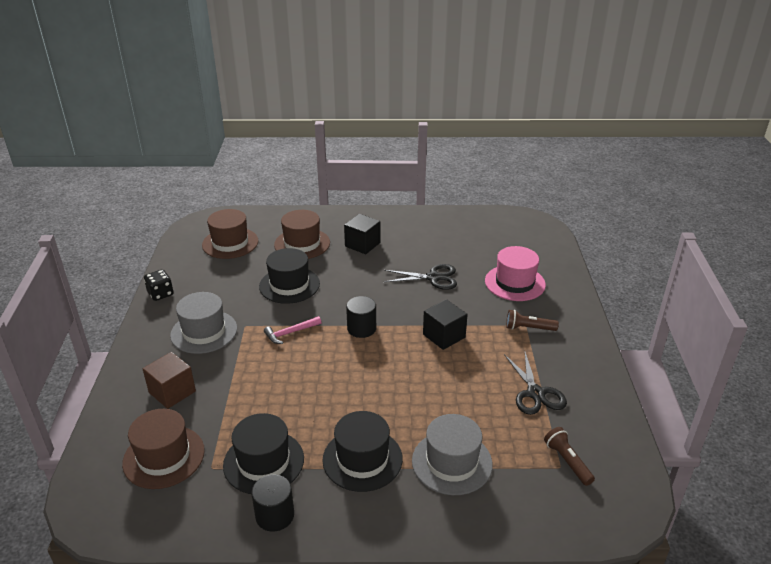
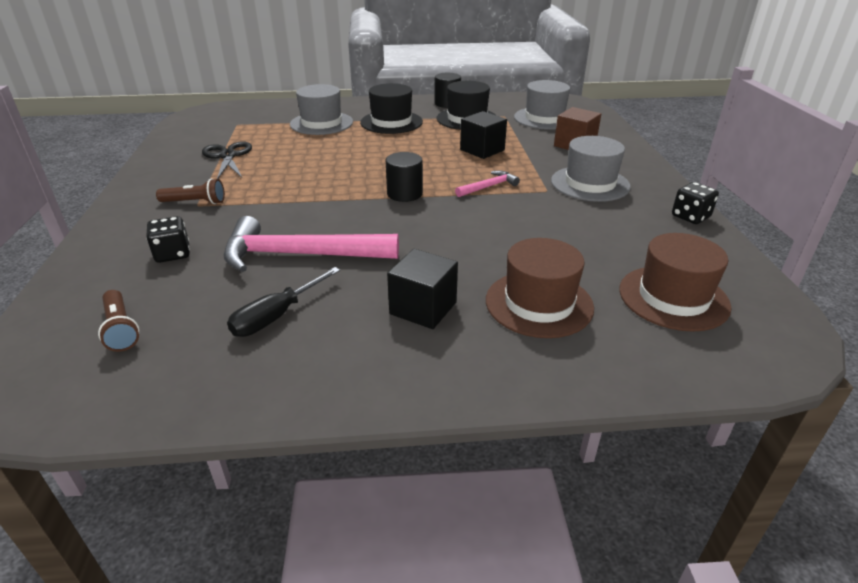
camera: 175 degrees right, 0 degrees up
(164, 456) = (544, 118): brown hat -> grey hat
(289, 285) = (520, 235): black hat -> none
(433, 278) = (300, 255): black scissors -> pink hammer
(437, 244) = (276, 316): none -> black screwdriver
(444, 336) = (305, 191): black cube -> black cube (482, 150)
(515, 283) = (173, 254): pink hat -> black dice
(567, 461) = (229, 126): brown flashlight -> brown flashlight (121, 329)

